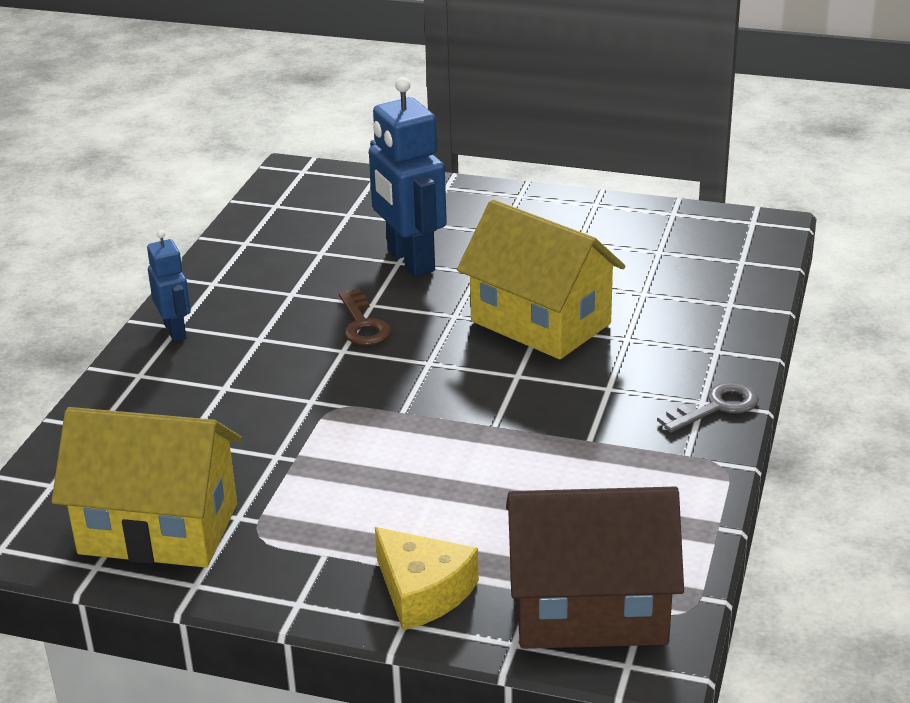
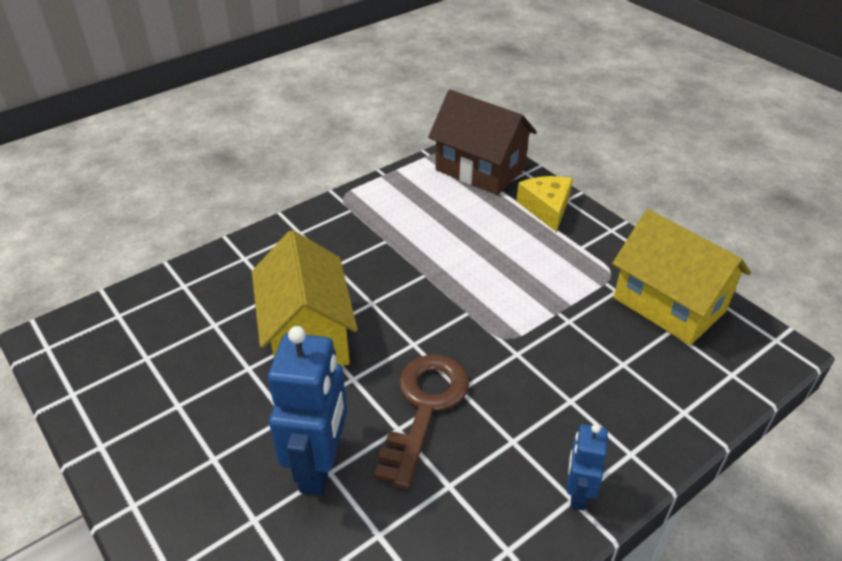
camera: 145 degrees left, 10 degrees up
(363, 324) = (424, 408): brown key -> brown key, size x1.73
(716, 407) = (299, 225): grey key -> none

